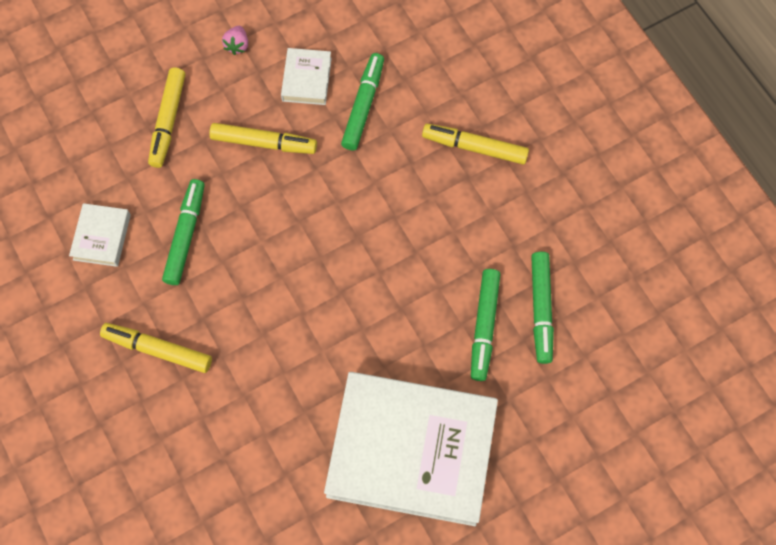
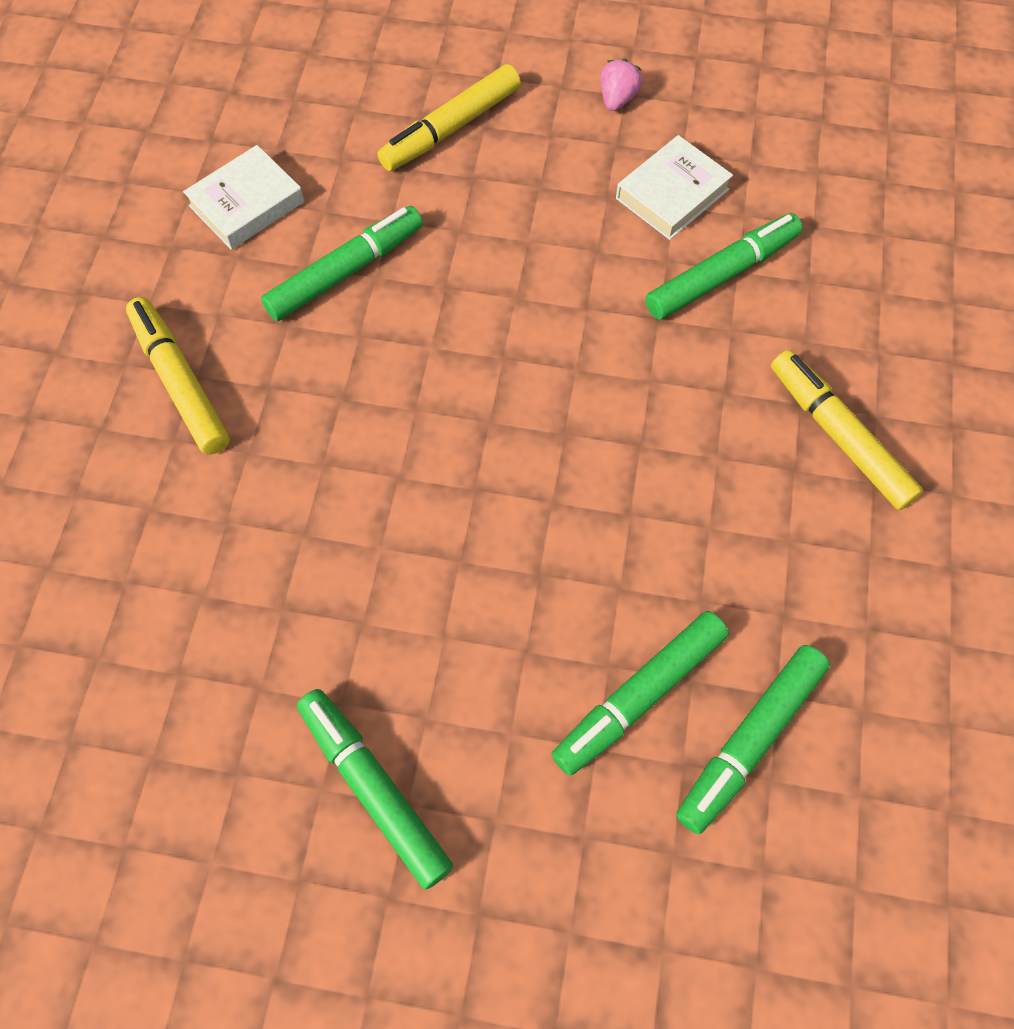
camera: 40 degrees right, 5 degrees down
(237, 45) = (617, 99): pink strawberry -> pink strawberry turned 150 degrees clockwise
(264, 143) = (546, 231): yellow marker -> none
(411, 450) = (374, 789): white book -> green marker

